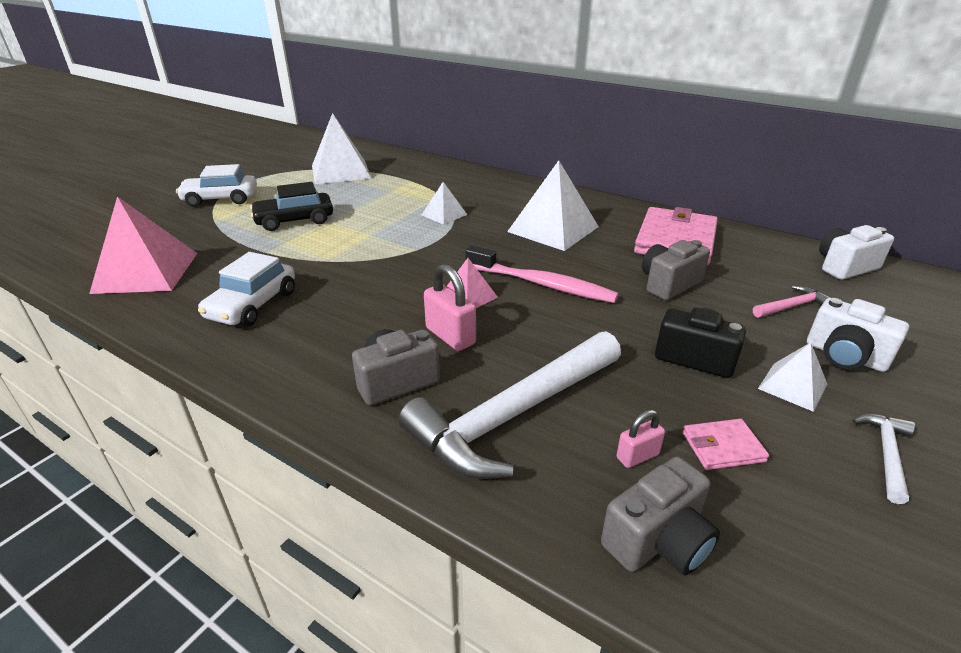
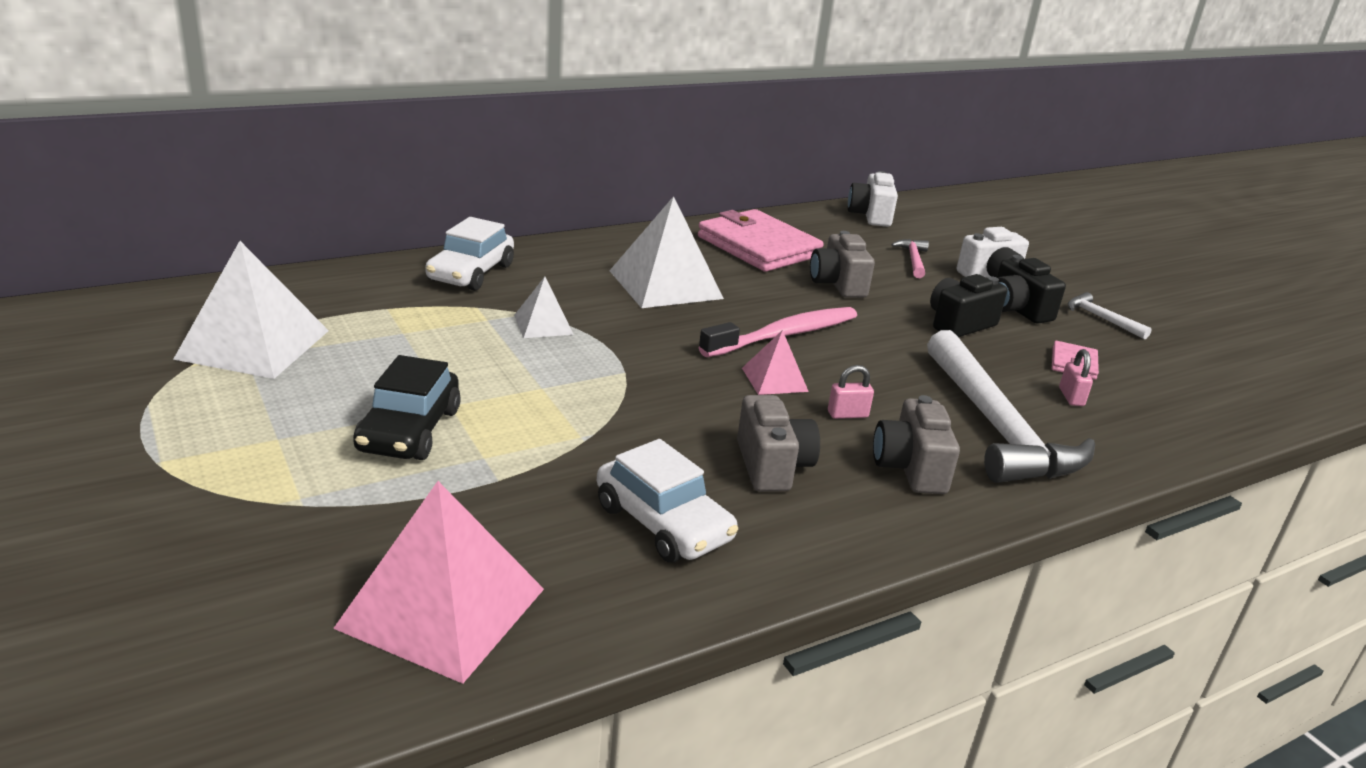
camera: 65 degrees left, 5 degrees down
(221, 199) = (196, 479): white car -> white car (471, 273)
(450, 336) = (847, 414): pink padlock -> pink padlock, size x0.59
(658, 540) = (1158, 425): grey camera -> grey camera (772, 466)
(792, 386) = (1017, 310): white pyramid -> black camera

